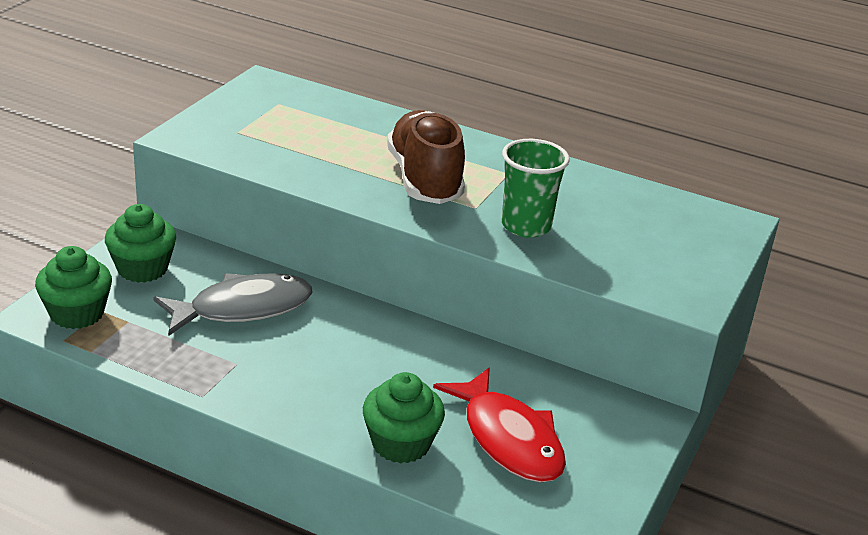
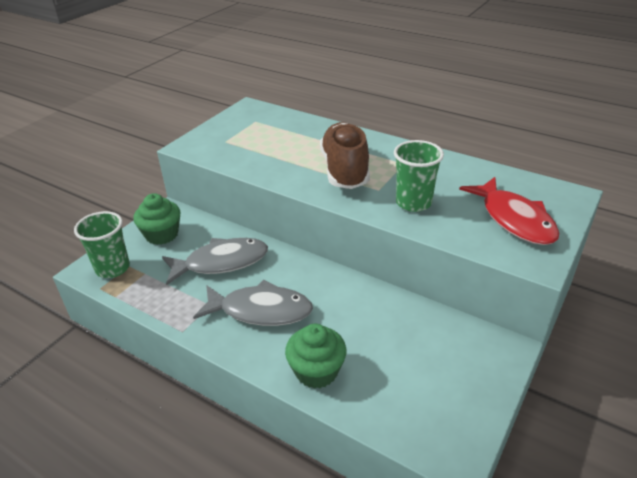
camera: 10 degrees right, 5 degrees up
(77, 313) = (113, 268): green cupcake -> green cup
(312, 371) = (261, 310): none -> grey fish
(509, 439) = (397, 367): red fish -> red fish (514, 219)

